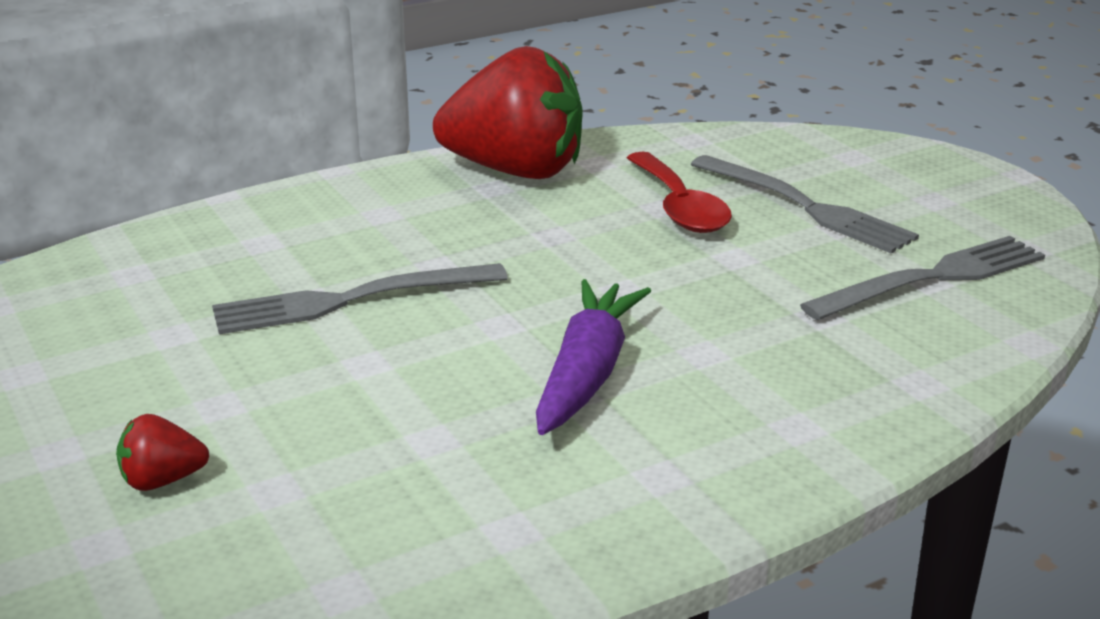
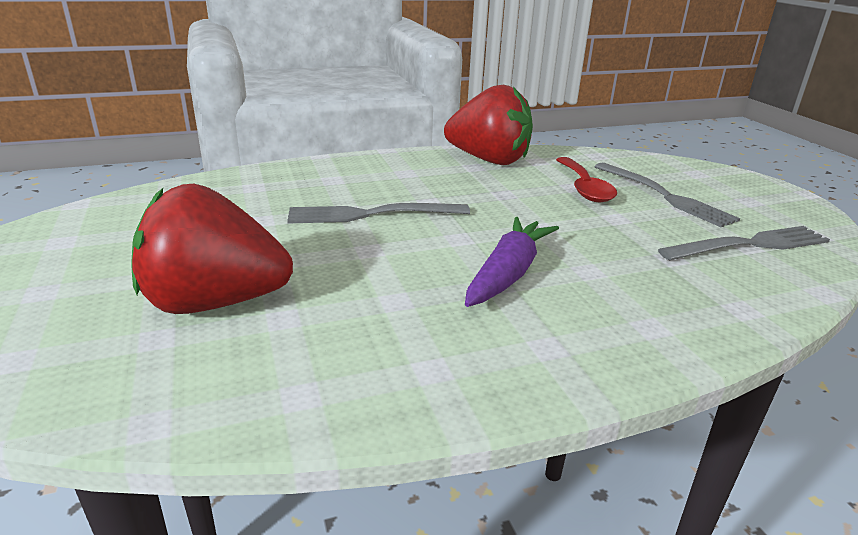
camera: 10 degrees right, 0 degrees up
(162, 480) = (214, 302): red strawberry -> red strawberry, size x2.50

